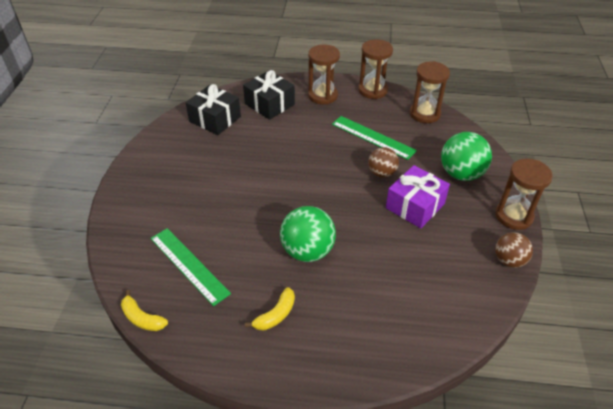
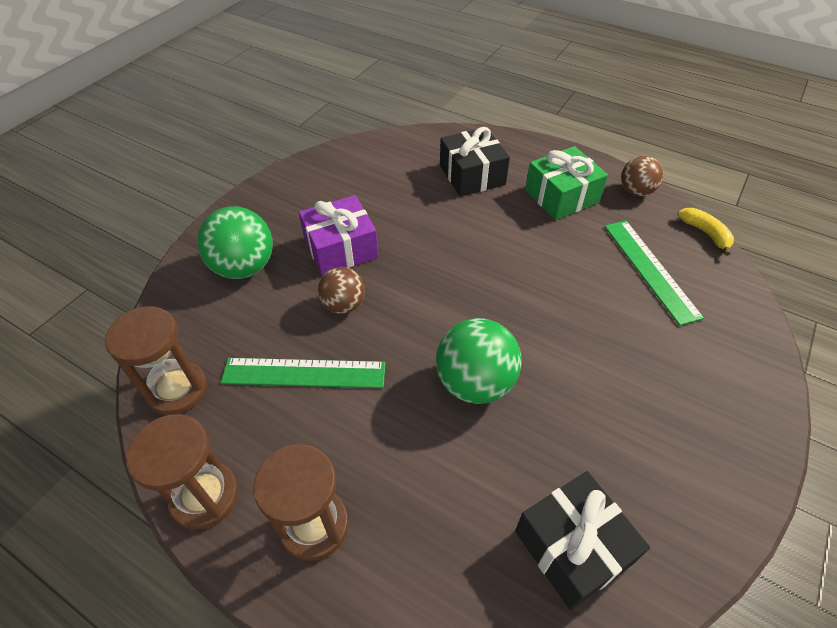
camera: 155 degrees left, 5 degrees up
(269, 104) = (439, 547): black gift -> black gift (472, 175)
(276, 315) = (561, 196): yellow banana -> green gift
(307, 251) = (502, 240): green ball -> green ball (475, 383)
(373, 137) = (304, 373): green ruler -> green ruler turned 60 degrees counterclockwise
(509, 260) = (302, 169): brown ball -> brown ball (636, 191)
(513, 216) = (247, 202): brown hourglass -> none

